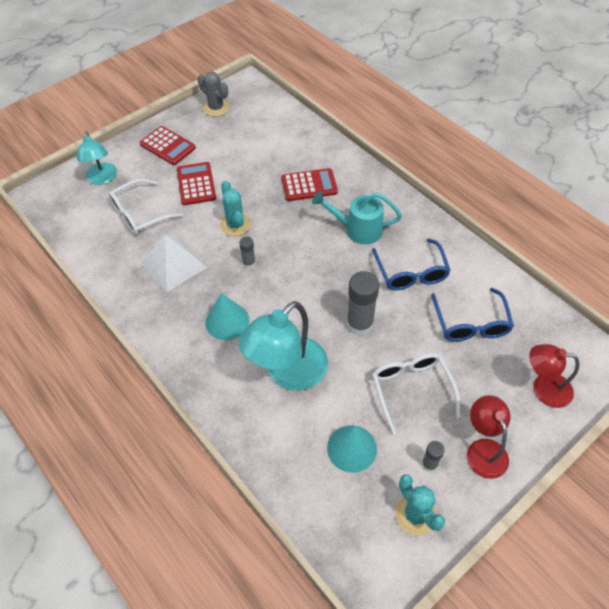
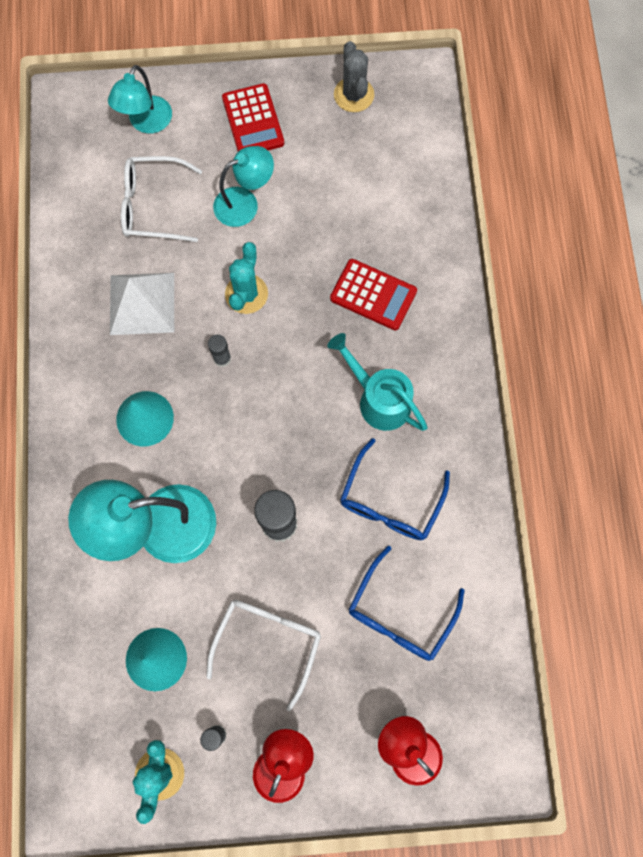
camera: 35 degrees right, 20 degrees up
(196, 184) = (245, 203): red calculator -> turquoise lamp

